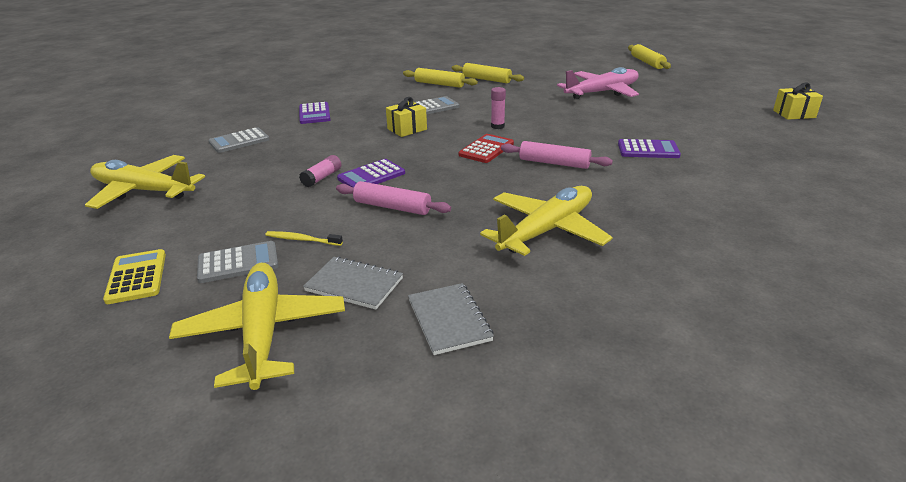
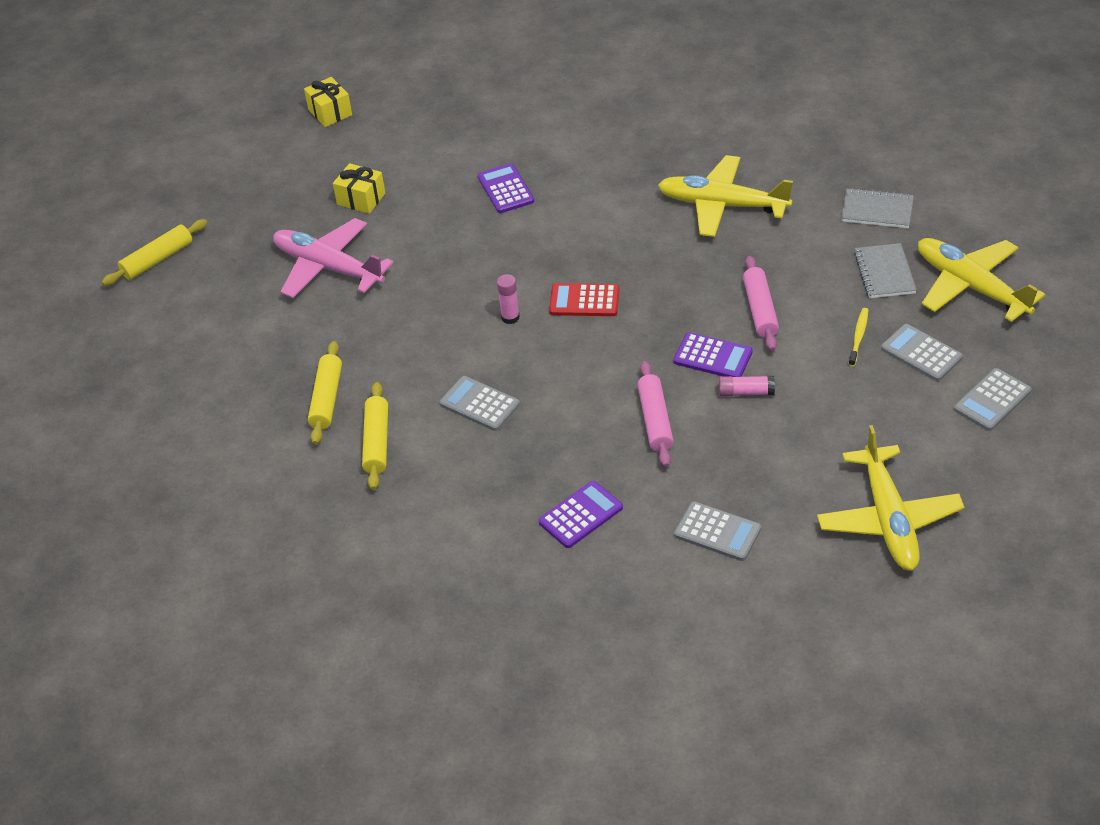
camera: 115 degrees left, 15 degrees up
(137, 277) = (992, 400): yellow calculator -> grey calculator
(263, 333) = (971, 287): yellow plane -> yellow plane turned 90 degrees clockwise
(302, 240) = (858, 336): yellow toothbrush -> yellow toothbrush turned 150 degrees counterclockwise
(407, 129) = (571, 391): yellow gift -> yellow gift (361, 199)
(449, 320) = (877, 210): grey notebook -> grey notebook turned 60 degrees clockwise
(554, 163) = (585, 241): pink rolling pin -> pink rolling pin (655, 420)

